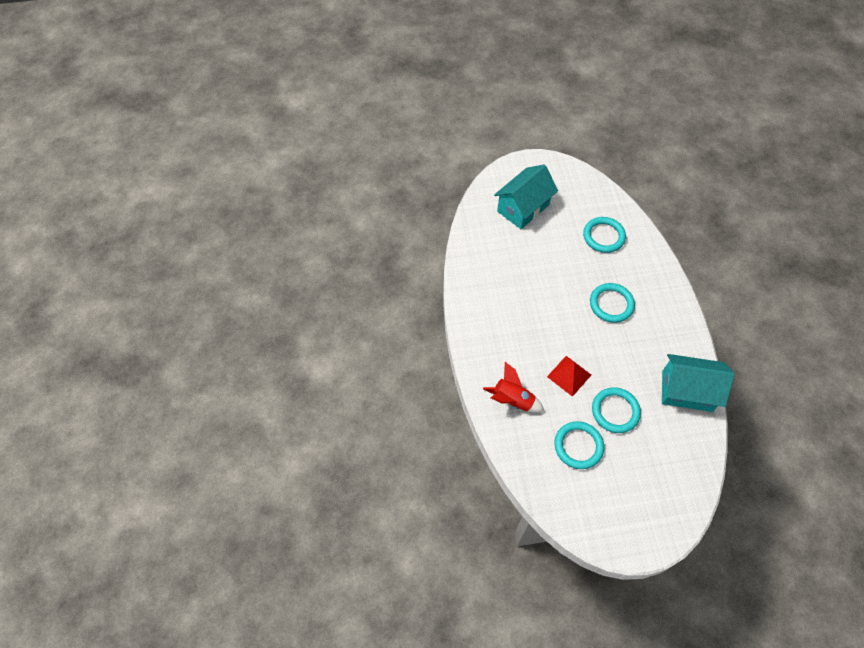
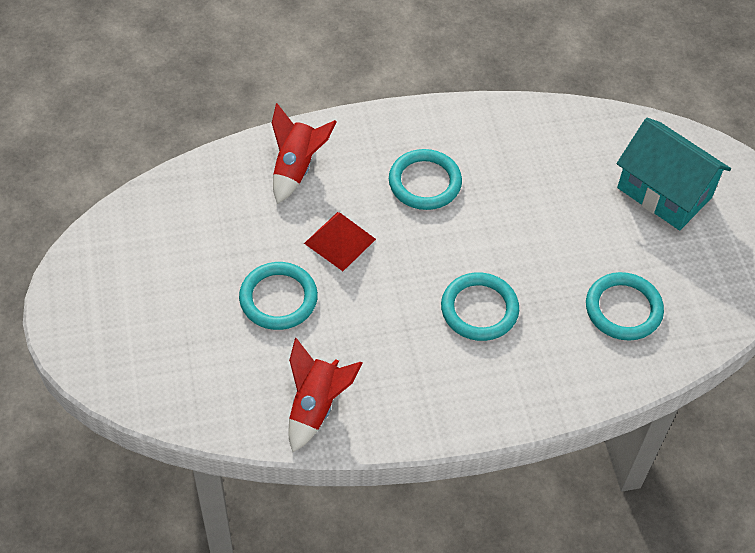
camera: 85 degrees right, 5 degrees down
(578, 446) = (221, 246): turquoise ring -> turquoise ring (425, 182)
(687, 391) = (316, 406): turquoise house -> red rocket

